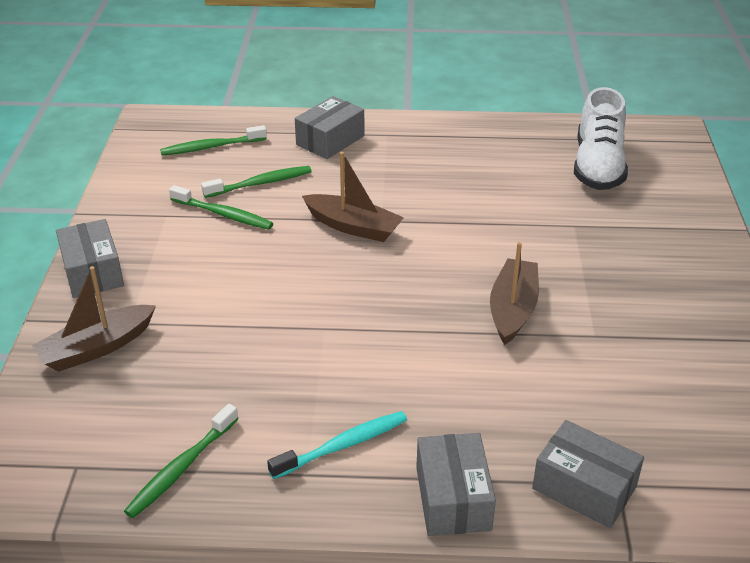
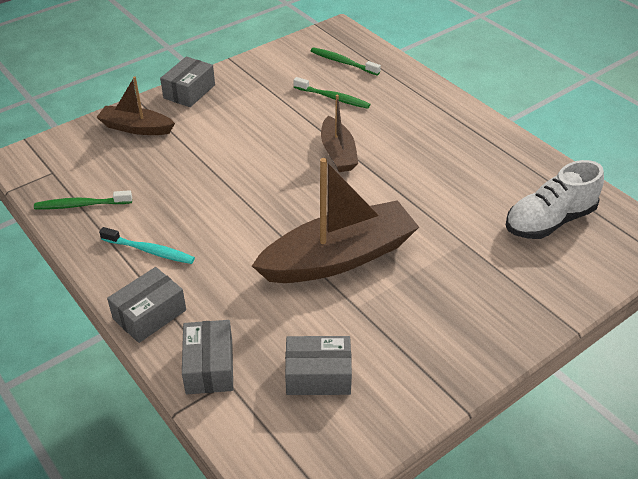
camera: 50 degrees right, 5 degrees up
(223, 214) = (288, 102): green toothbrush -> none
(330, 140) = (411, 97): grey box -> grey box (318, 375)
(513, 309) = (339, 257): brown boat -> brown boat, size x1.81

